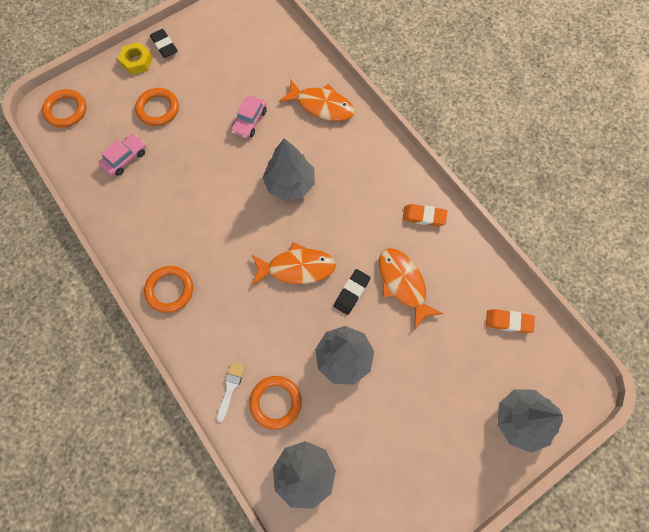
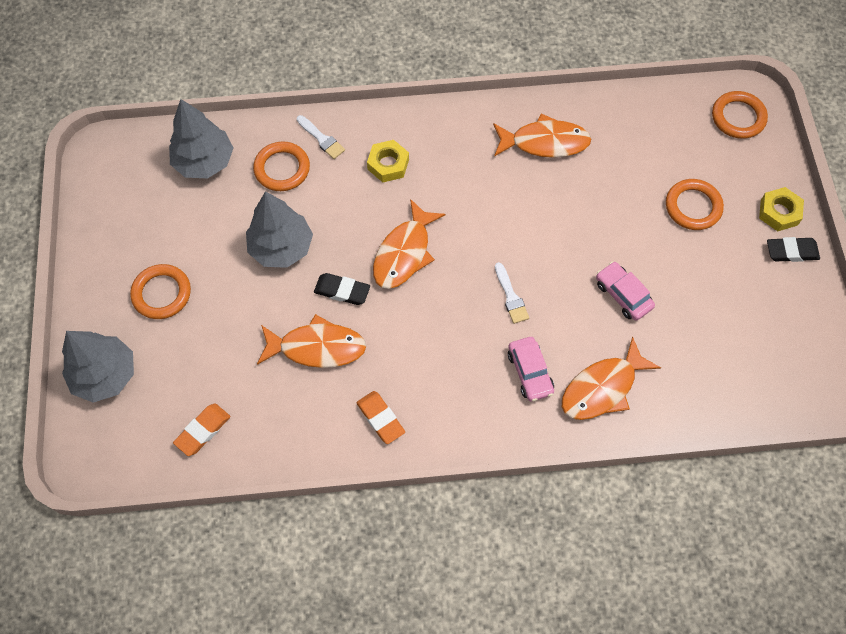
camera: 120 degrees right, 5 degrees down
(125, 158) = (639, 149): pink car -> pink car (530, 372)
(149, 221) = (544, 142): none -> orange fish
(169, 290) = (454, 130): orange ring -> orange ring (162, 293)
(227, 321) = (388, 164): none -> yellow nut
(290, 184) = (511, 296): grey tree -> white brush
(351, 293) = (342, 291): black eraser -> black eraser turned 45 degrees counterclockwise
(424, 216) = (380, 418): orange eraser -> orange eraser turned 75 degrees counterclockwise

